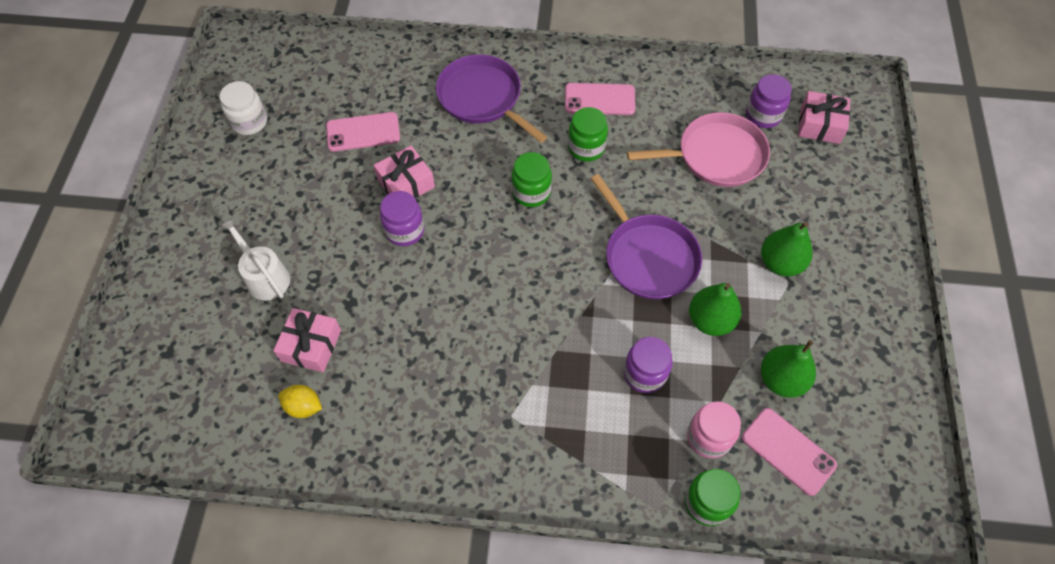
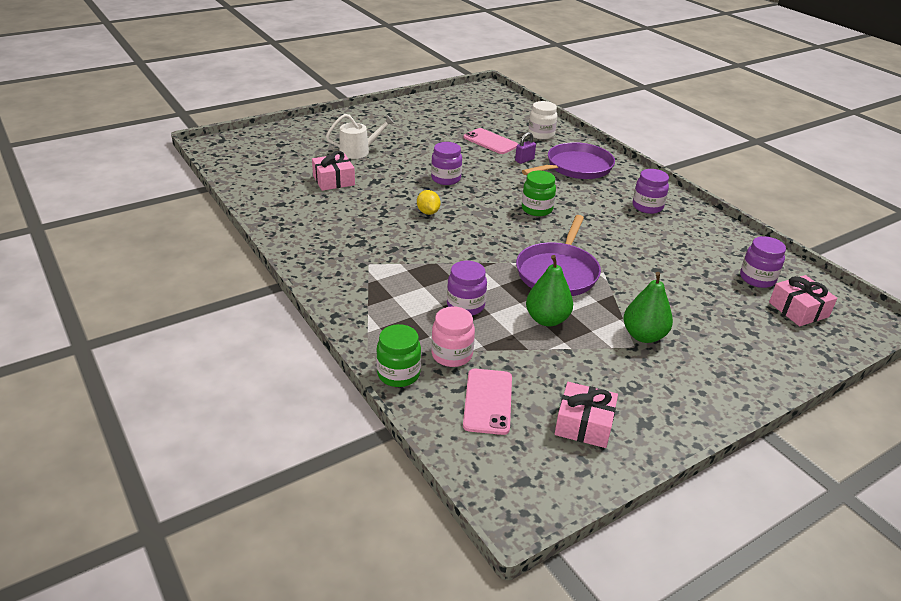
camera: 50 degrees right, 25 degrees down
(249, 122) = (445, 110): white jar -> white jar (541, 134)
(265, 276) = (358, 151): white watering can -> white watering can turned 60 degrees clockwise
(303, 406) = (293, 193): yellow lemon -> yellow lemon (428, 212)
(406, 183) = (477, 167): pink gift -> pink gift (584, 424)
(429, 131) = (524, 160): none -> purple padlock
(483, 98) = (576, 167): purple pan -> purple pan turned 45 degrees clockwise
(586, 148) = (602, 216): green jar -> none
(599, 99) = (647, 207): pink phone -> purple jar
(716, 156) = (685, 270): pink pan -> none
(781, 379) = (544, 374): green pear -> none

